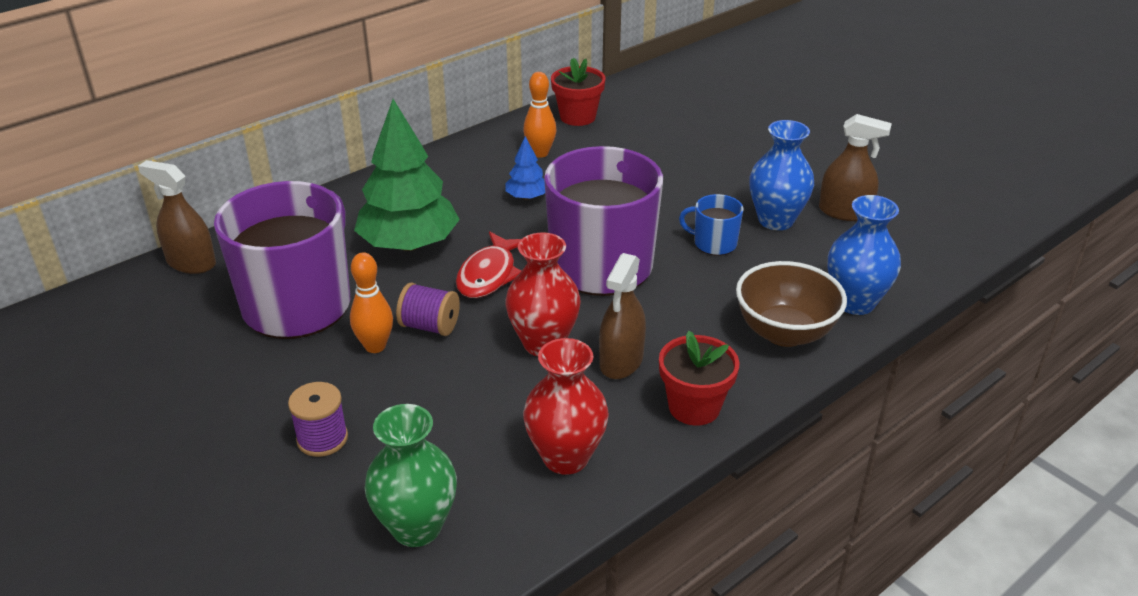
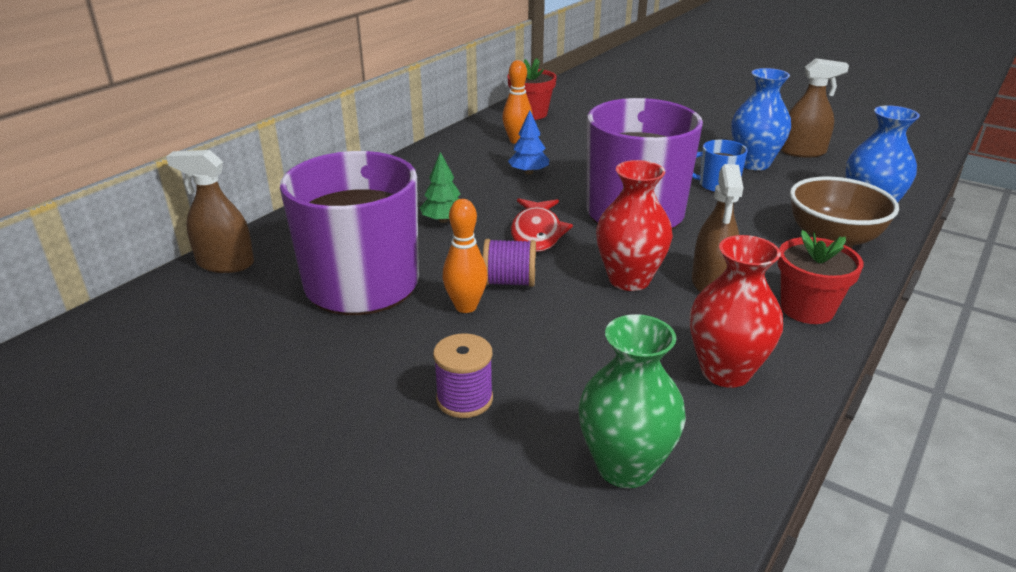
camera: 15 degrees left, 5 degrees down
(409, 244) = (443, 220): green tree -> green tree, size x0.46

